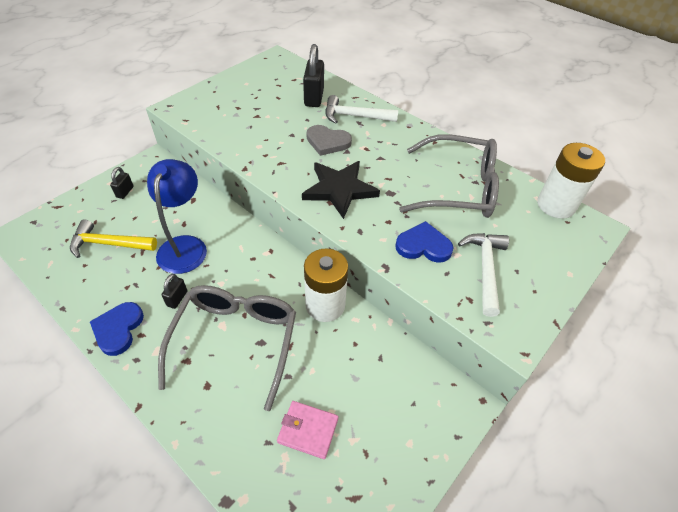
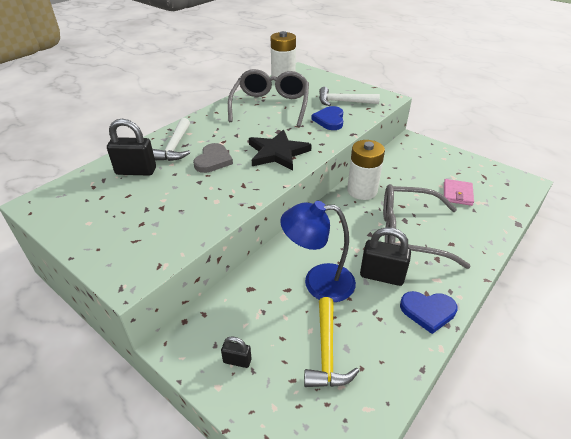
camera: 90 degrees left, 10 degrees down
(177, 298) = (382, 276): black padlock -> black padlock, size x1.89

